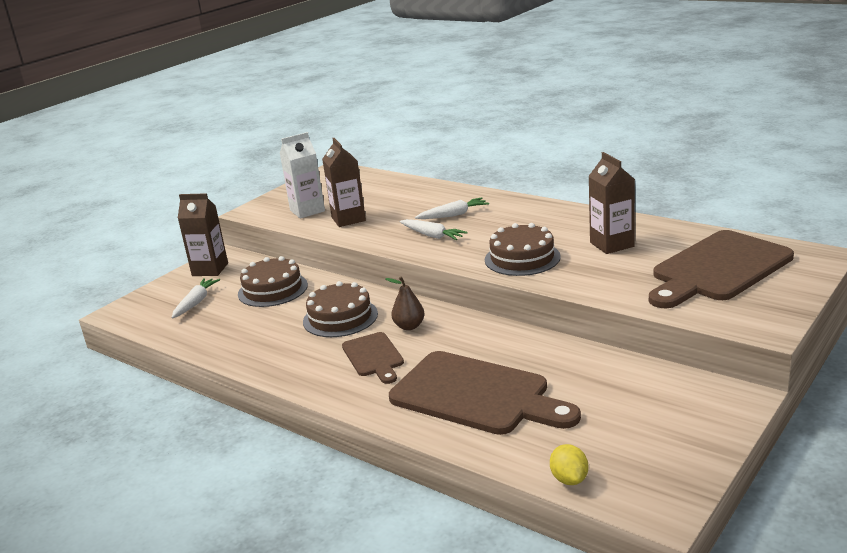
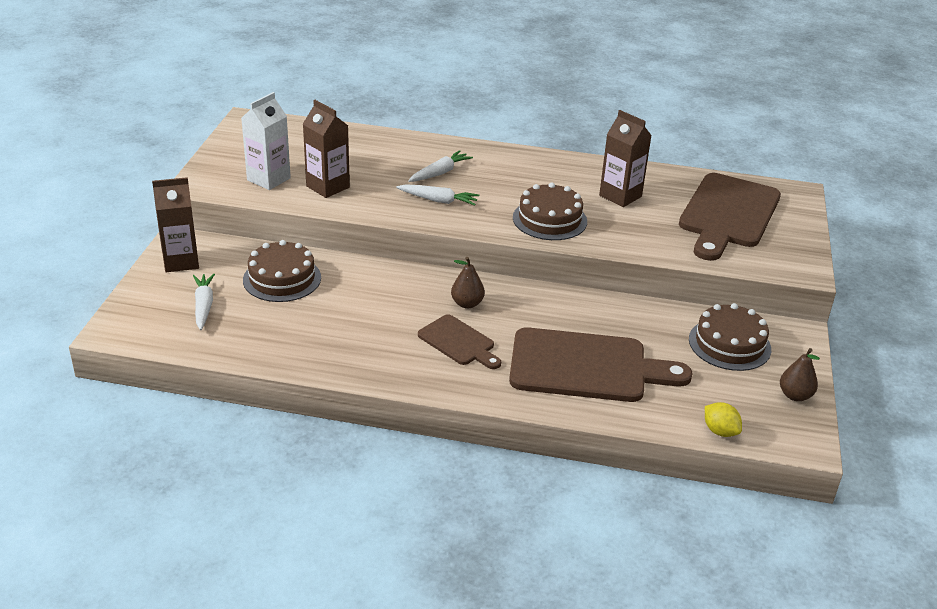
camera: 30 degrees left, 10 degrees up
(340, 317) = (387, 303): brown cake -> brown cake (729, 344)
(688, 459) = (795, 395): none -> brown pear

